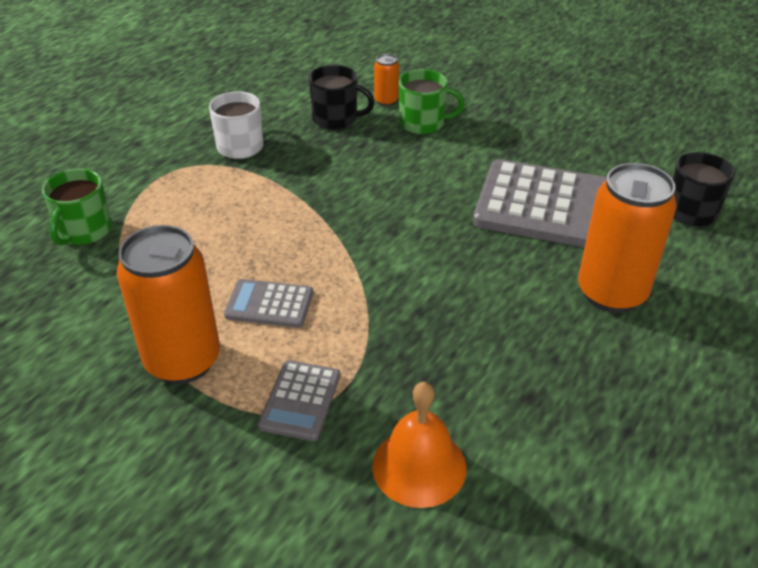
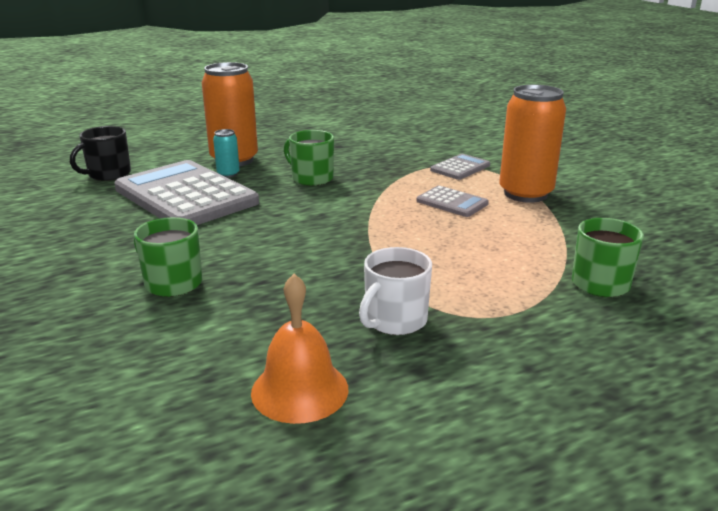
camera: 150 degrees left, 15 degrees down
(336, 119) = (253, 318): black mug -> none
(386, 101) = (168, 321): orange can -> none
(419, 466) = (417, 143): orange bell -> orange bell (300, 390)
(472, 291) = (311, 178): none -> green mug
(574, 261) = (228, 174): none -> turquoise can

